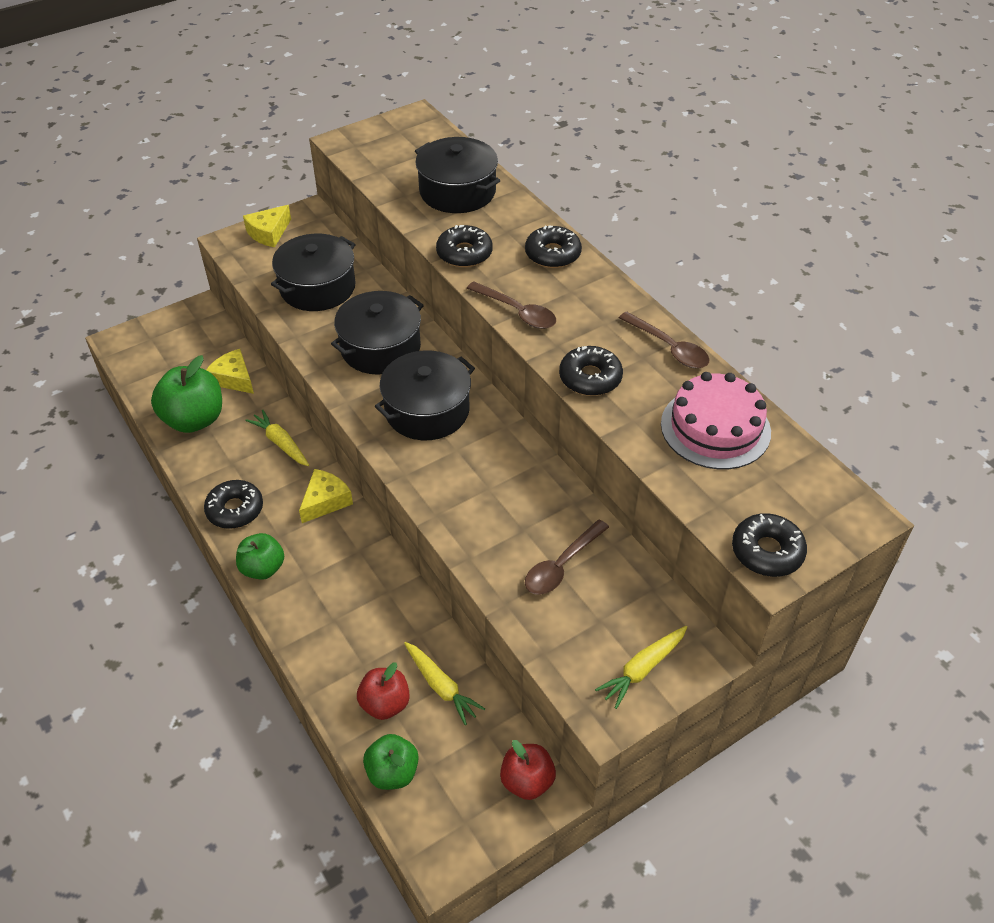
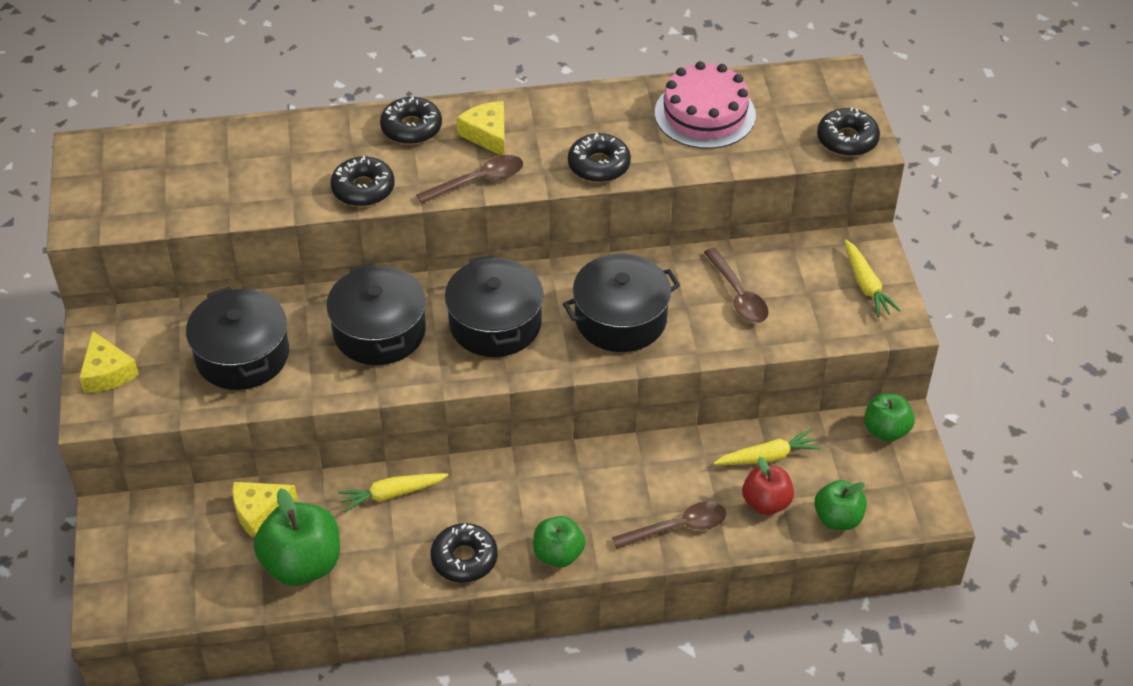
camera: 65 degrees left, 0 degrees up
(325, 501) = (499, 478): yellow cheese -> yellow cheese (487, 134)
(457, 191) = (256, 161): black pot -> black pot (620, 319)
(527, 781) = (886, 430): red apple -> green apple
(669, 348) = (593, 102): brown spoon -> brown spoon (678, 527)

